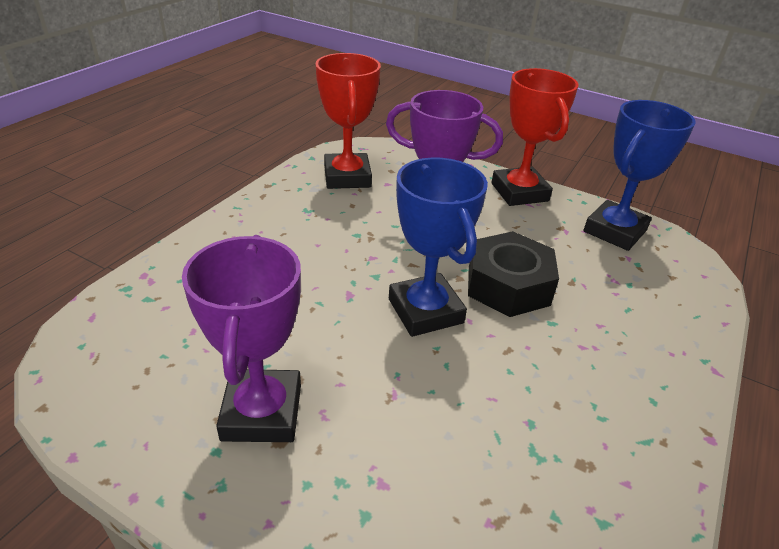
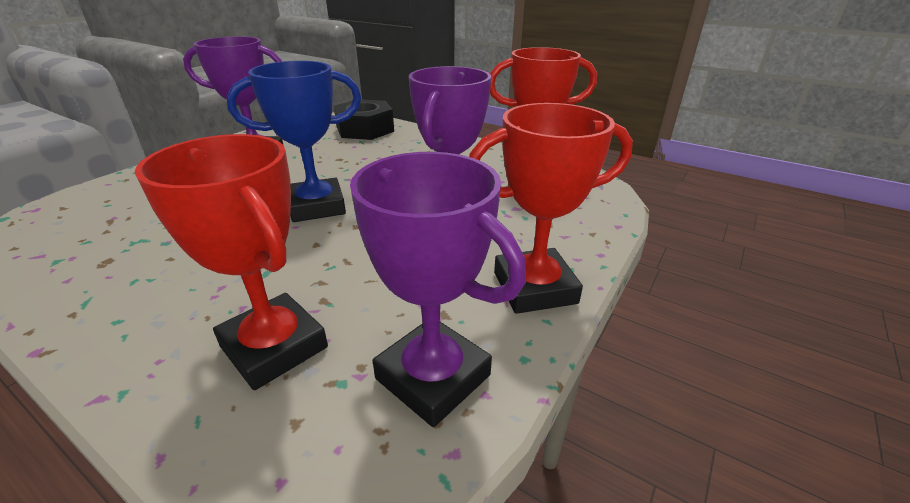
camera: 95 degrees right, 5 degrees down
(508, 285) = (334, 252): black nut -> black nut (365, 129)
(614, 231) = (433, 377): blue trophy -> purple trophy
(628, 296) = (274, 347): none -> red trophy

